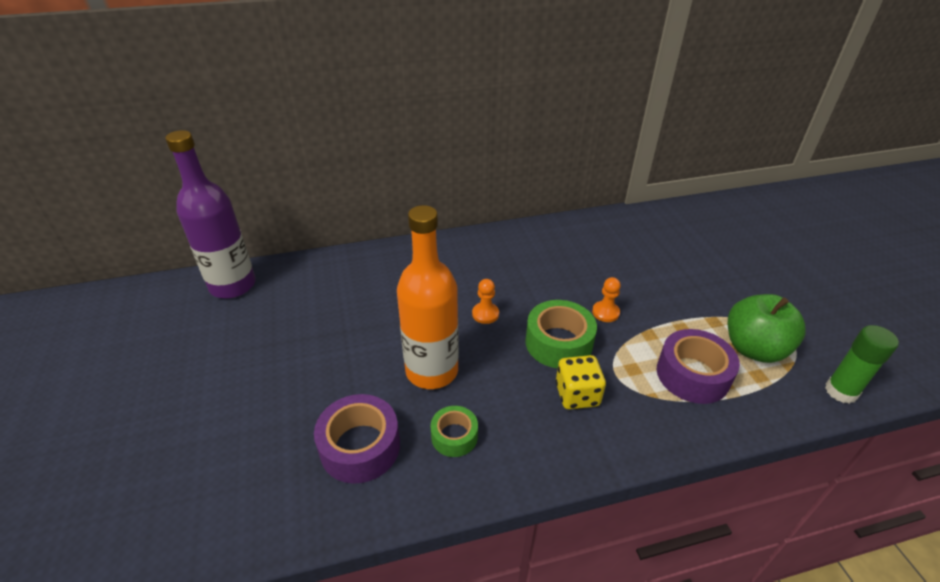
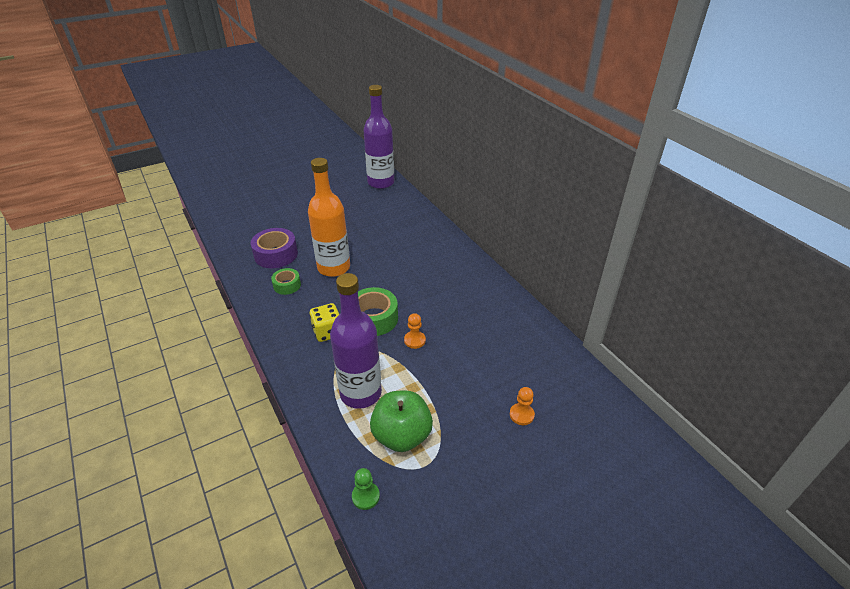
camera: 75 degrees right, 0 degrees up
(485, 314) = (391, 280): orange pawn -> orange pawn (521, 415)
(692, 375) = (361, 393): purple tape -> purple bottle
(841, 391) = (365, 496): green glue stick -> green pawn

